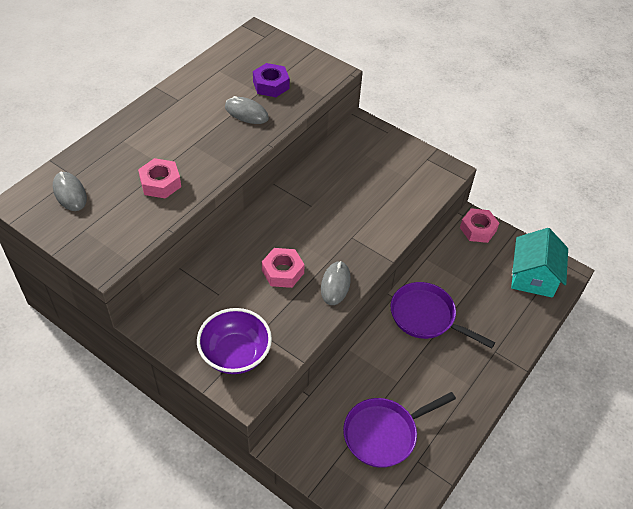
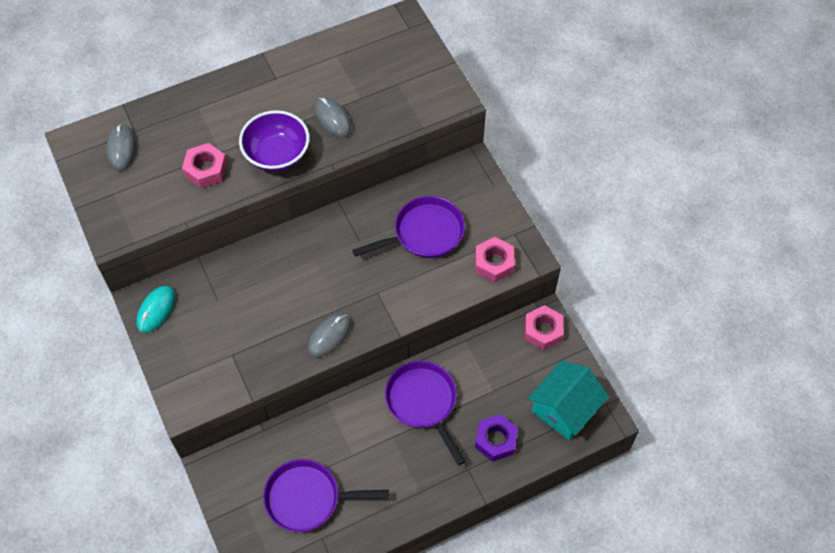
camera: 30 degrees right, 10 degrees up
(167, 324) = (156, 310): none -> turquoise mouse
(235, 354) = (198, 366): purple bowl -> purple bowl (277, 155)
(271, 85) = (377, 93): purple nut -> purple nut (495, 440)
(283, 272) = (288, 301): pink nut -> pink nut (494, 263)
(359, 182) = (424, 233): none -> purple pan

